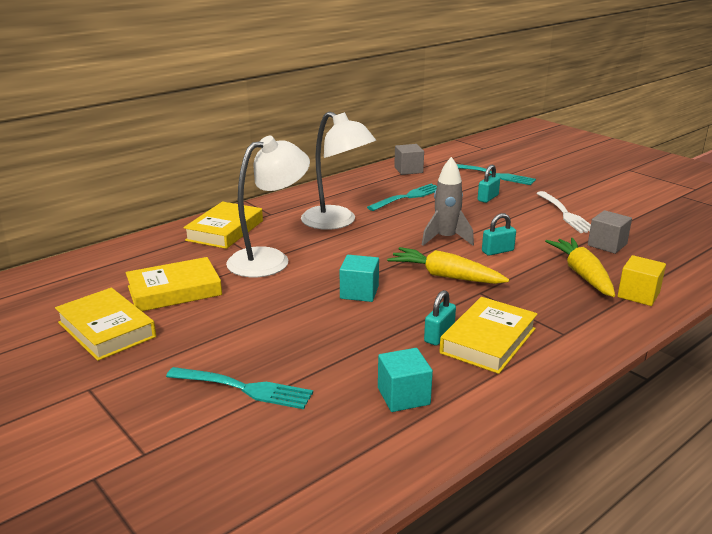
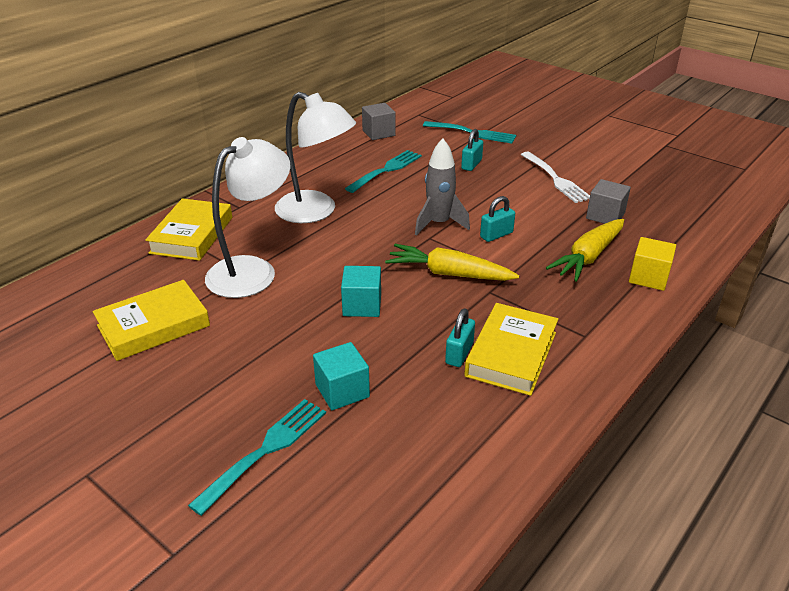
camera: 10 degrees left, 10 degrees up
(106, 329) = (87, 389): yellow book -> none
(244, 388) = (265, 450): turquoise fork -> turquoise fork turned 60 degrees counterclockwise
(403, 396) = (439, 437): turquoise cube -> turquoise cube (342, 391)
(582, 274) = (588, 257): yellow carrot -> yellow carrot turned 120 degrees counterclockwise

